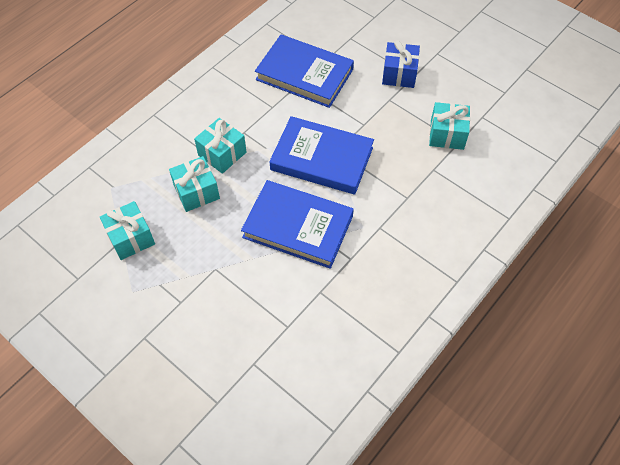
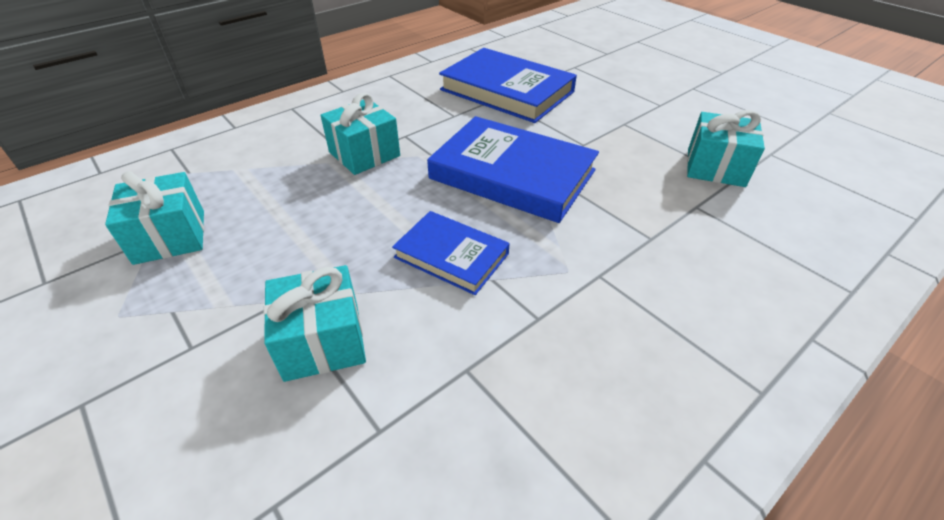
camera: 10 degrees right, 15 degrees down
(196, 192) = (305, 192): turquoise gift -> turquoise gift (322, 341)
(298, 226) = (451, 255): blue book -> blue book, size x0.57
(399, 74) = (639, 101): blue gift -> none

